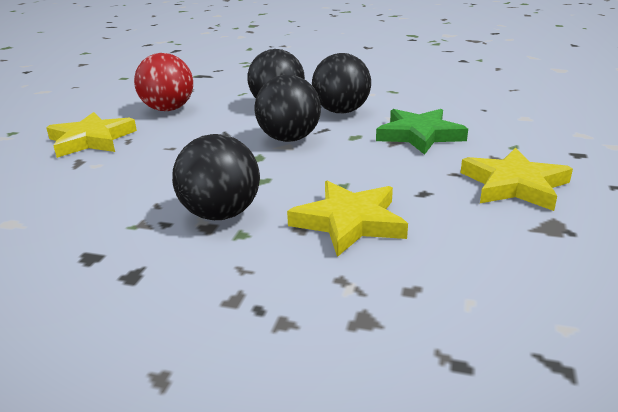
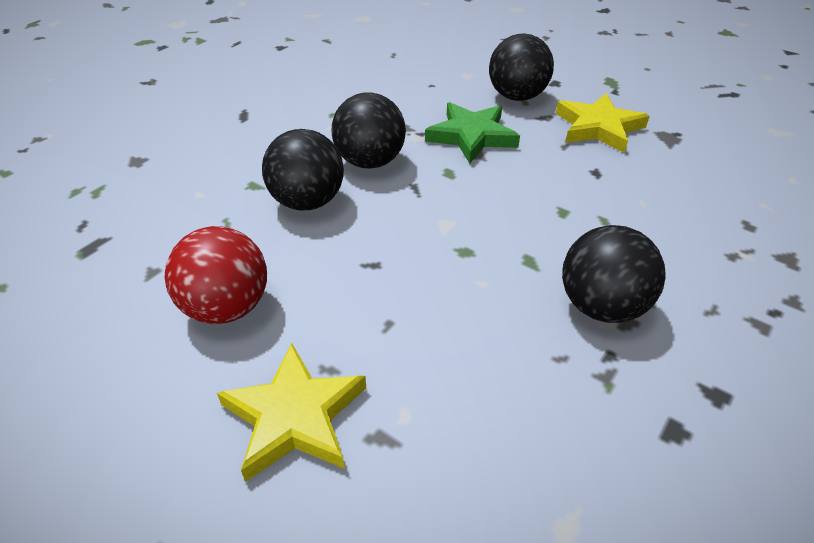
camera: 70 degrees left, 15 degrees up
(289, 139) = (427, 217): black ball -> black ball (516, 97)
(349, 222) = (639, 226): yellow star -> none

